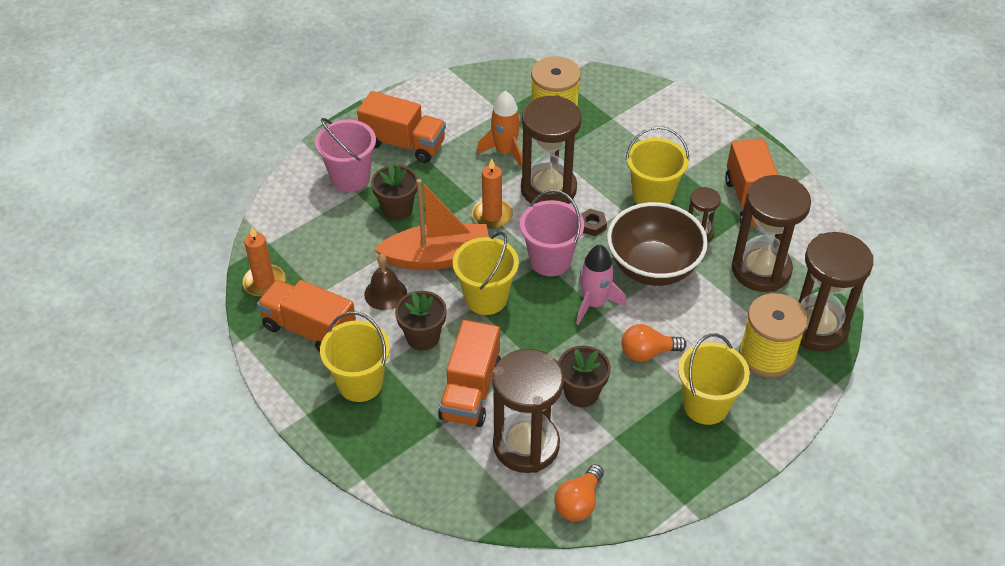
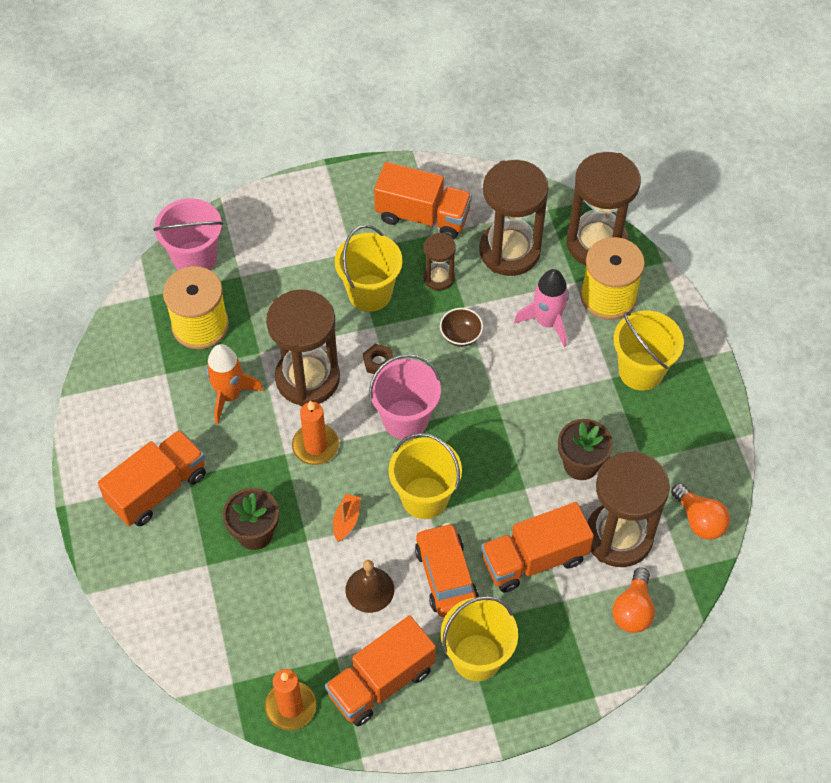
camera: 65 degrees left, 10 degrees up
(350, 177) = (179, 563): pink bucket -> pink bucket (195, 258)
(423, 337) = (446, 576): brown flower pot -> orange car
(437, 257) = (346, 520): orange boat -> orange boat, size x0.40
(470, 391) = (534, 559): orange truck -> orange truck turned 120 degrees clockwise
(594, 303) = (480, 405): pink rocket -> pink rocket (547, 322)
(647, 352) = (560, 388): orange light bulb -> orange light bulb (633, 610)
(653, 267) = (461, 336): brown bowl -> brown bowl, size x0.41

